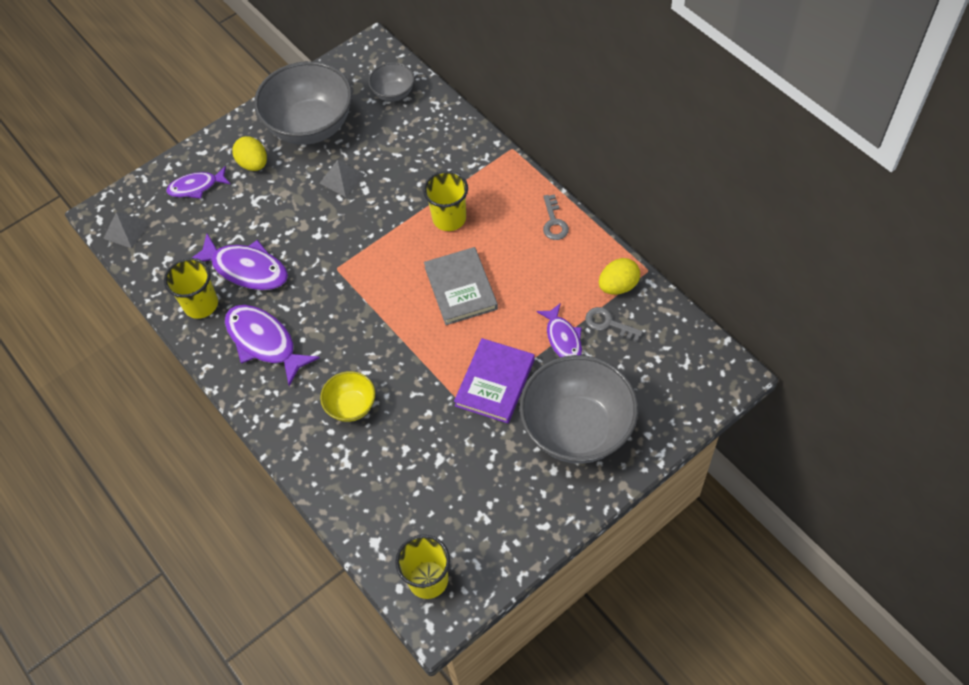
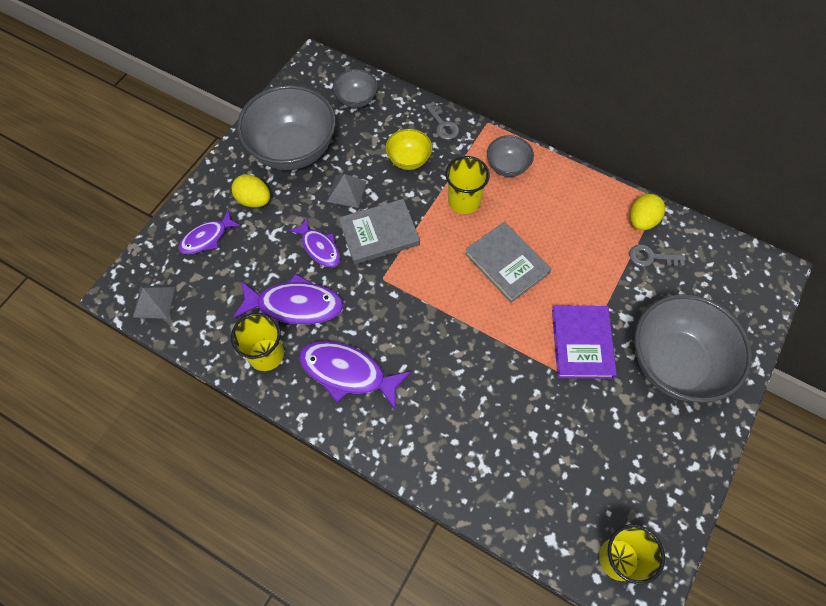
camera: 25 degrees left, 5 degrees up
(351, 406) = (462, 409): yellow bowl -> yellow bowl (409, 160)
(353, 226) = (379, 234): none -> grey book
(509, 196) = (507, 166): none -> grey bowl
(554, 222) = (558, 179): grey key -> grey key (443, 125)
(563, 338) = (620, 283): purple fish -> purple fish (319, 247)

